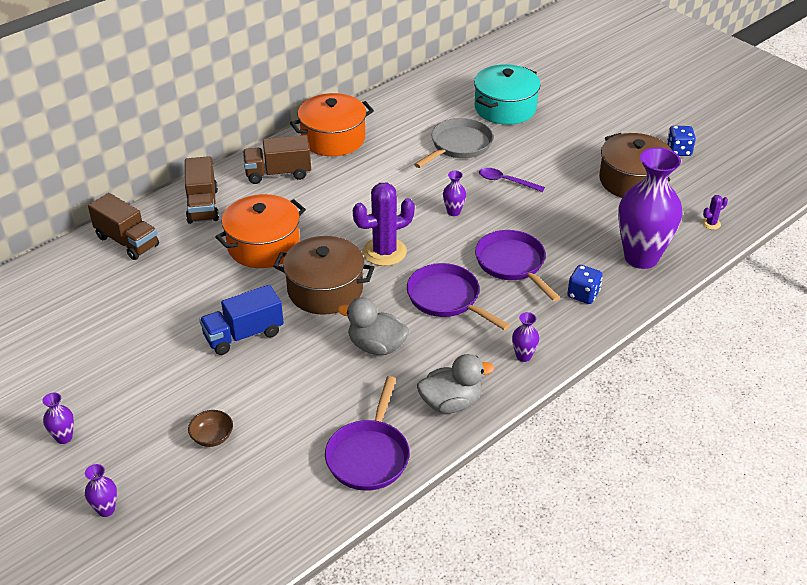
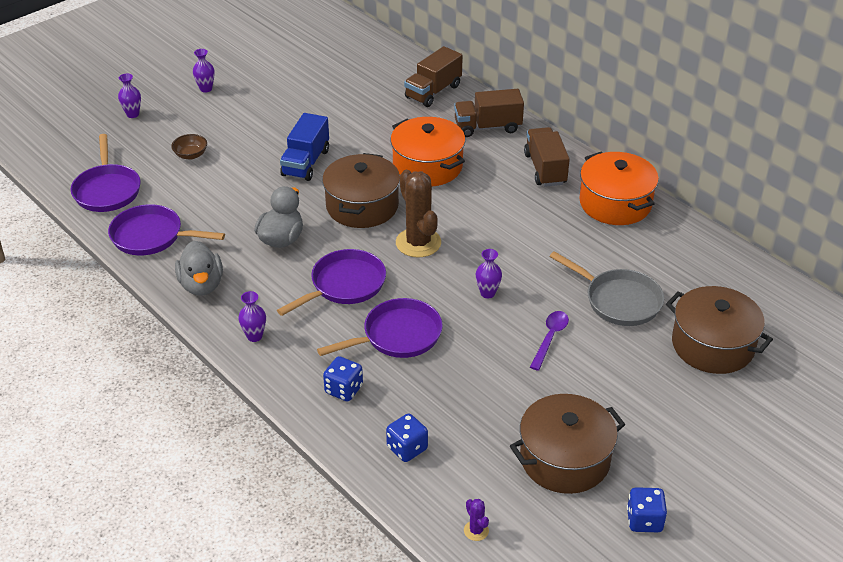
camera: 90 degrees right, 0 degrees up
(243, 335) = (306, 162): blue truck -> blue truck turned 135 degrees counterclockwise
(275, 512) = (107, 190): none -> purple pan
(384, 252) = (418, 243): purple cactus -> brown cactus
(505, 108) = (712, 345): turquoise pot -> brown pot
(641, 257) = (407, 448): purple vase -> blue dice

